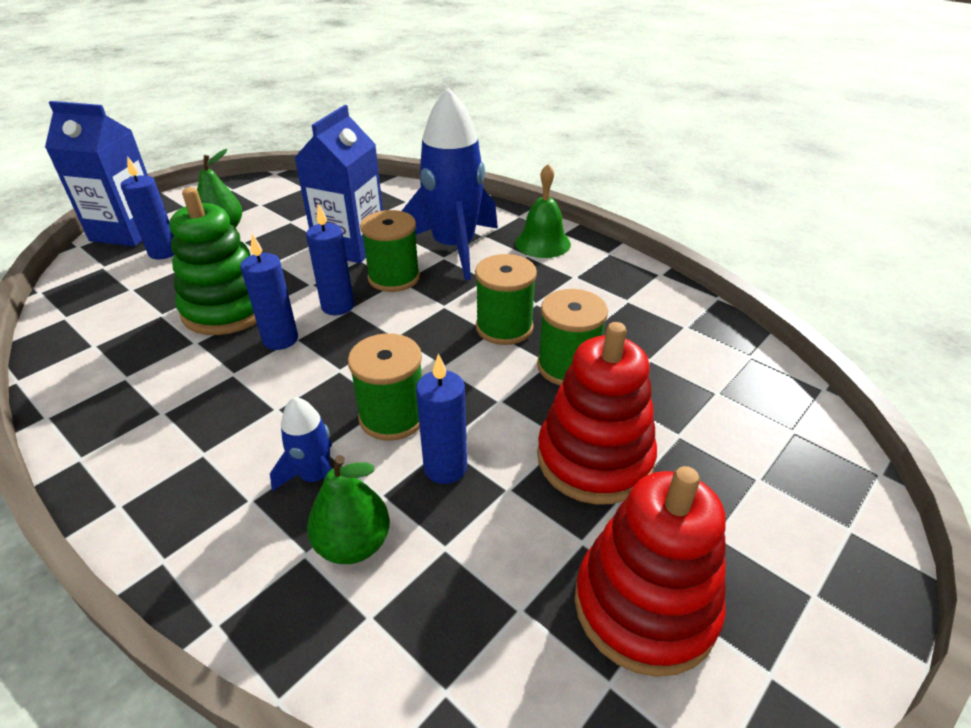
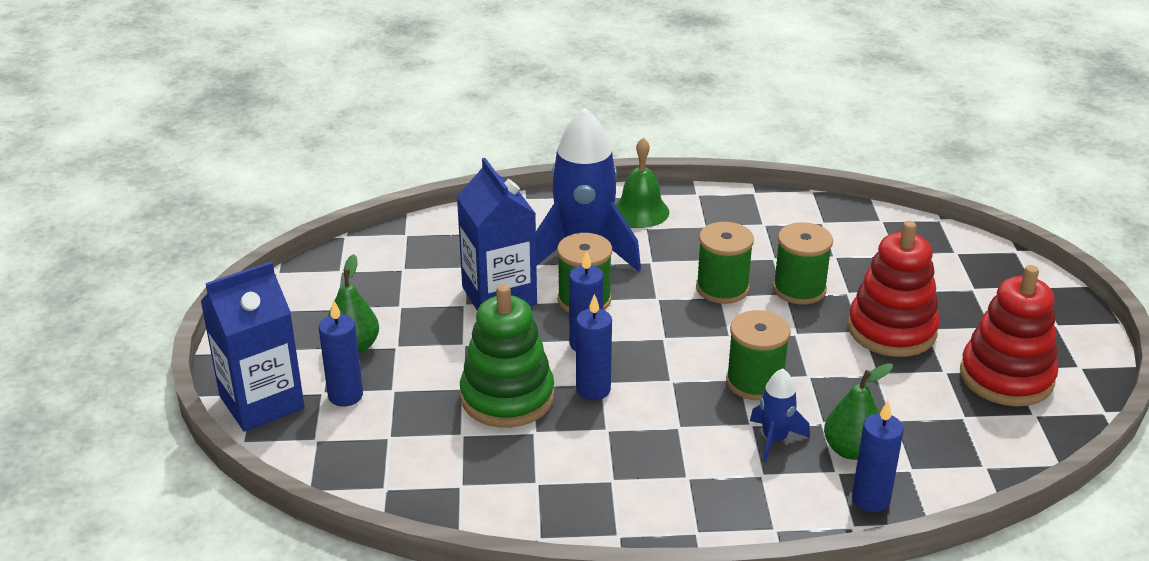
camera: 45 degrees left, 5 degrees down
(445, 468) = (830, 386): blue candle -> blue candle (870, 499)

